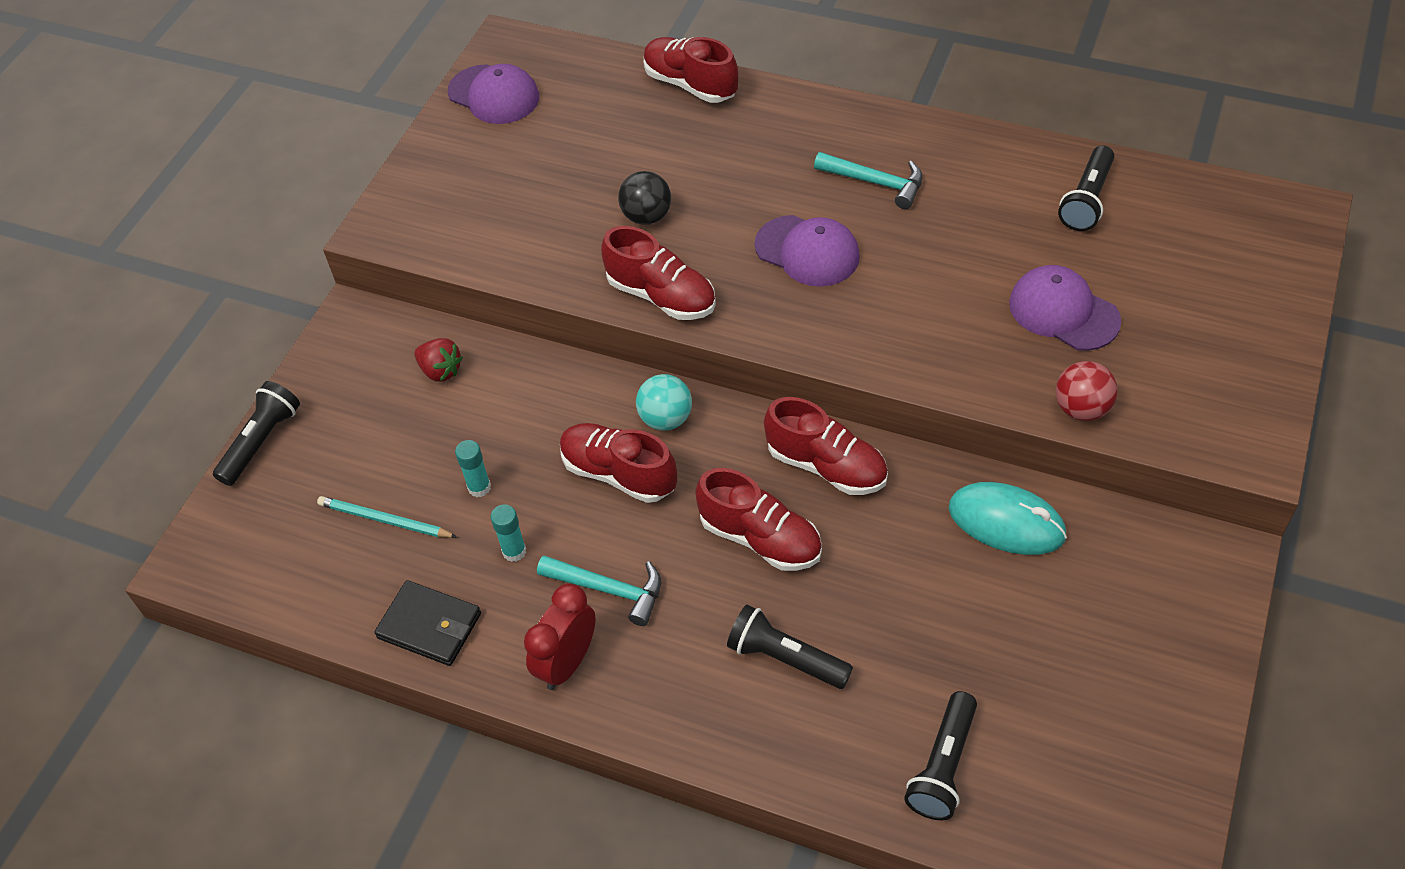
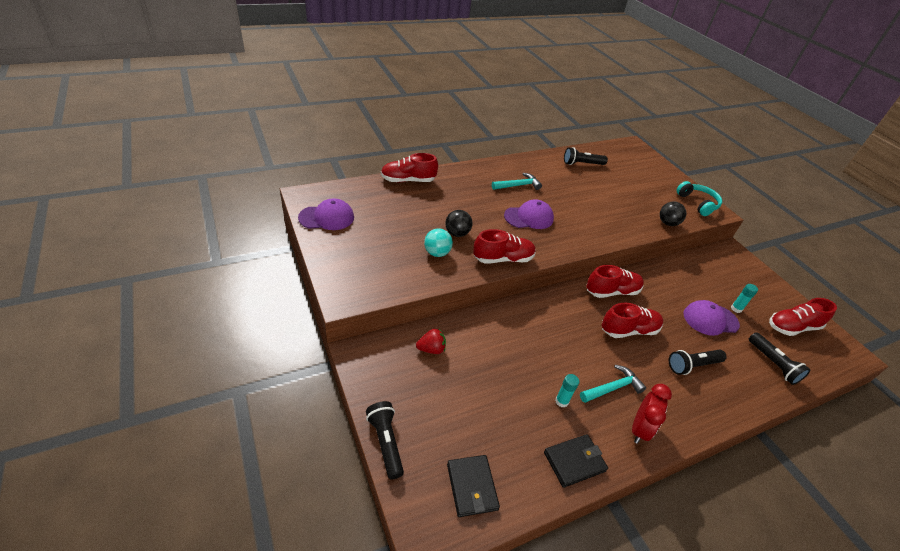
camera: 55 degrees left, 10 degrees down
(287, 555) = (472, 486): none -> black wallet
(384, 520) = (494, 432): turquoise pencil -> none
(479, 487) = (513, 386): turquoise glue stick -> turquoise glue stick (736, 309)
(567, 662) = (639, 429): red clock -> red clock turned 135 degrees counterclockwise
(619, 473) = (555, 341): red shoe -> red shoe (792, 327)
(666, 419) = (542, 310): turquoise ball -> turquoise ball (437, 253)
(1006, 522) = (678, 275): turquoise mouse -> none
(1063, 312) = (623, 198): purple cap -> purple cap (710, 319)
(1081, 409) = (667, 223): red ball -> black ball
(1087, 200) = (582, 164): black flashlight -> black flashlight turned 105 degrees clockwise
(1234, 411) = (697, 203): none -> turquoise headphones

